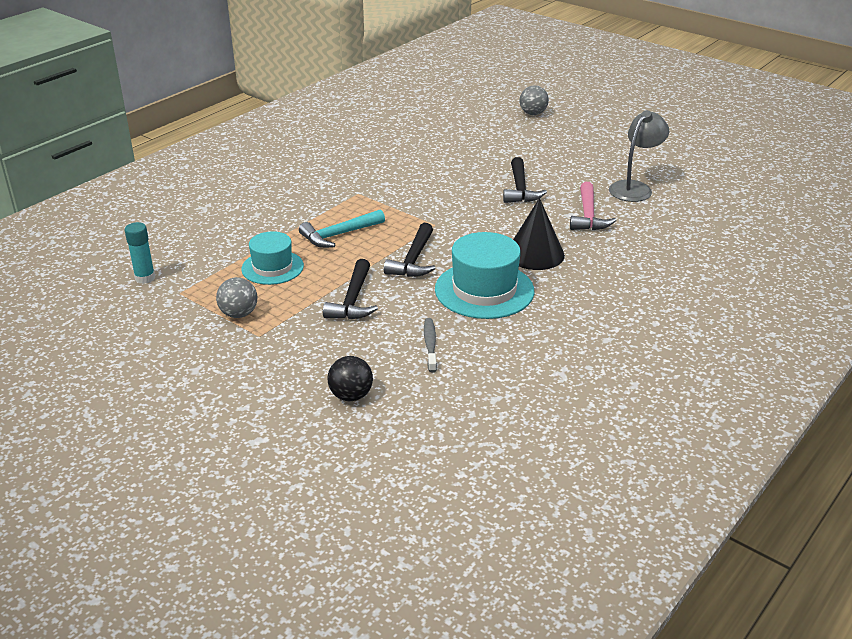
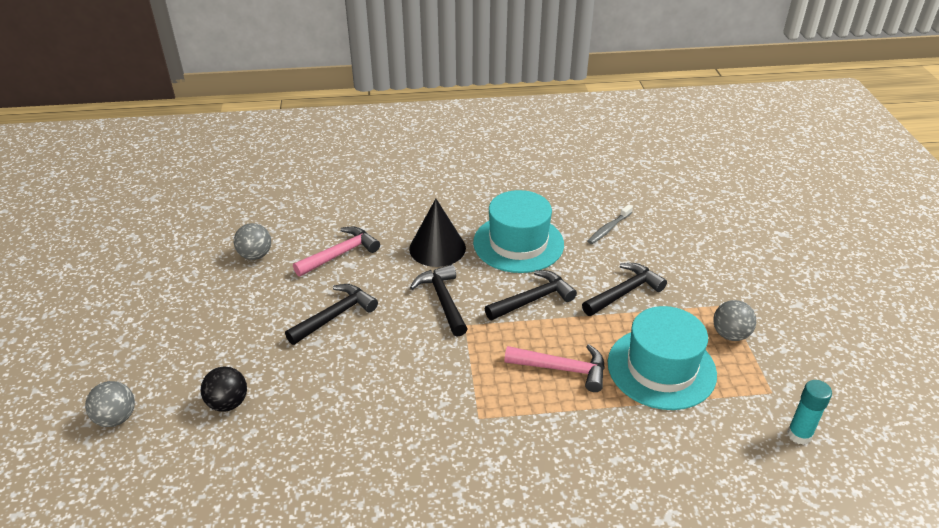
camera: 135 degrees left, 5 degrees up
(272, 267) = (661, 368): turquoise hat -> turquoise hat, size x1.55
(339, 235) = (562, 369): turquoise hammer -> pink hammer
(351, 396) = (697, 227): black ball -> black ball (228, 403)
(472, 228) = (443, 300): none -> black hammer
(634, 188) = (255, 255): grey lamp -> grey ball

